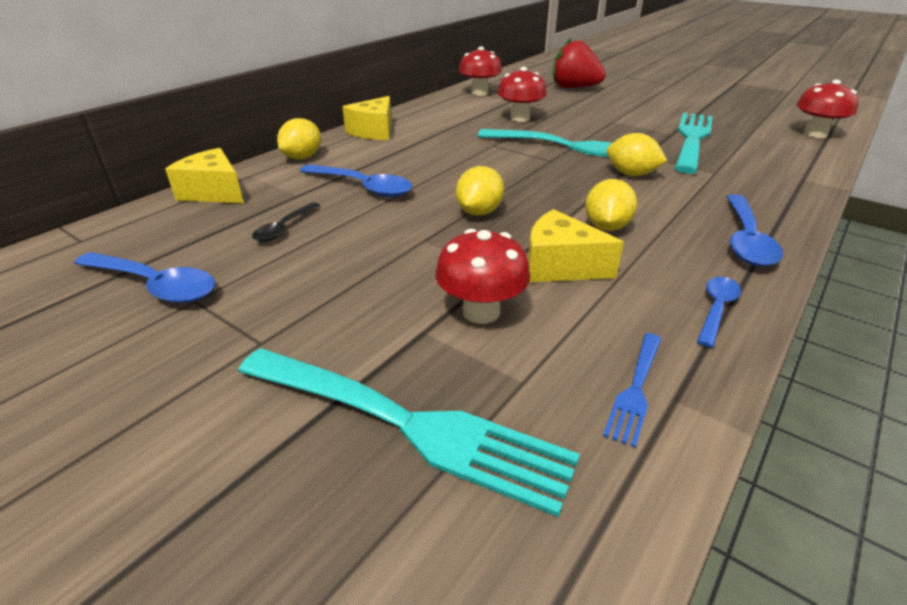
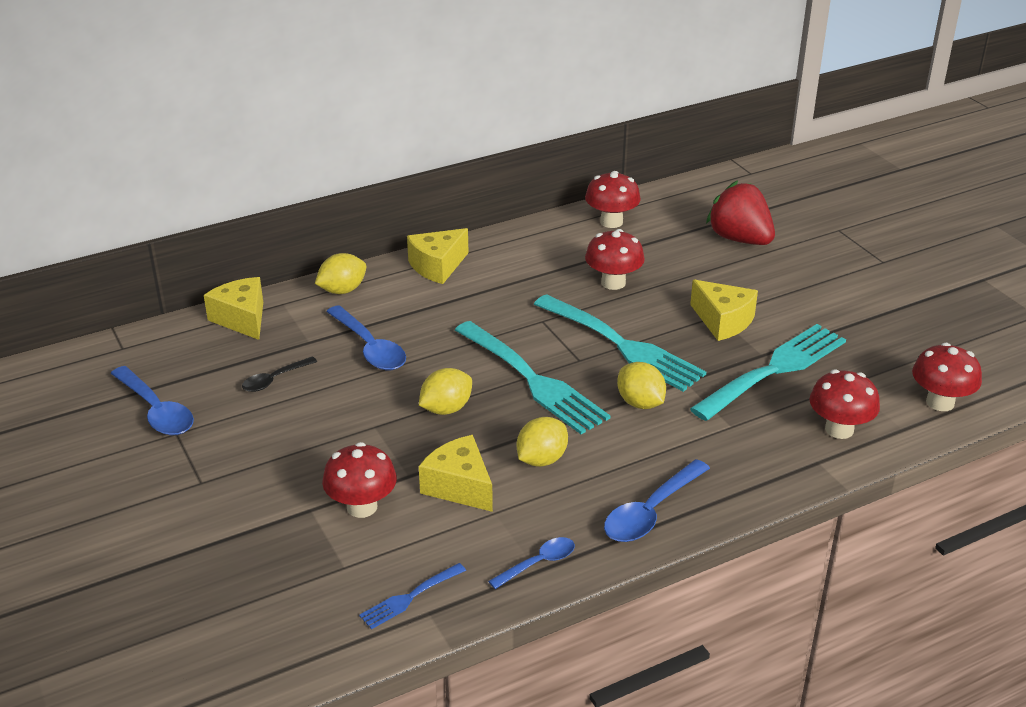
camera: 25 degrees right, 0 degrees up
(407, 424) = (252, 568): turquoise fork -> turquoise fork (532, 380)
(621, 123) = (723, 321): none -> yellow cheese
(784, 159) = (839, 429): none -> red mushroom

